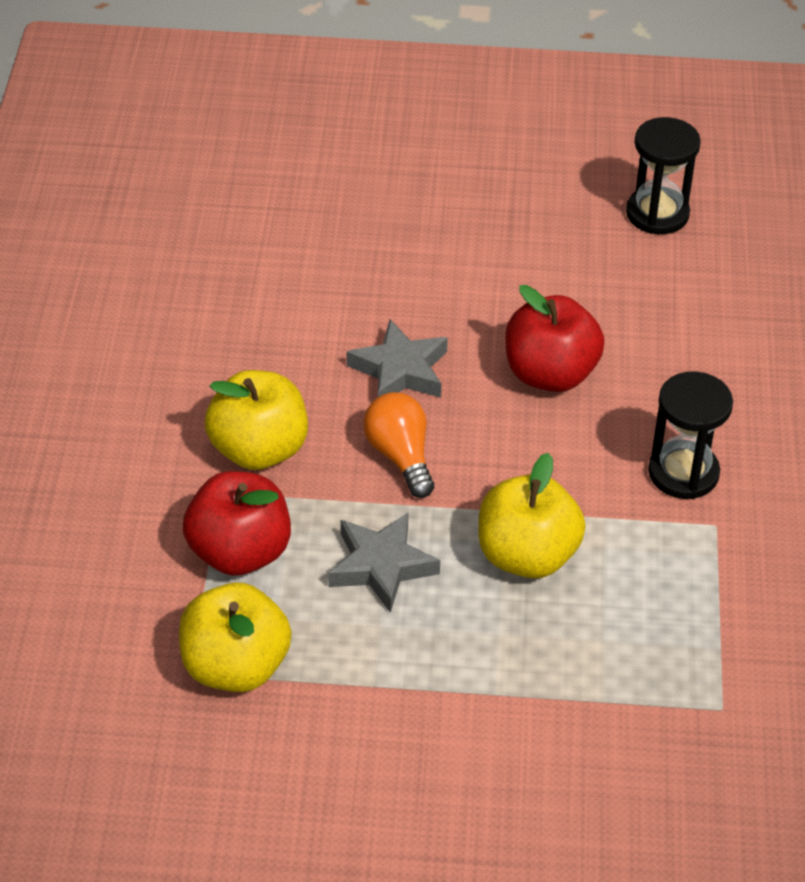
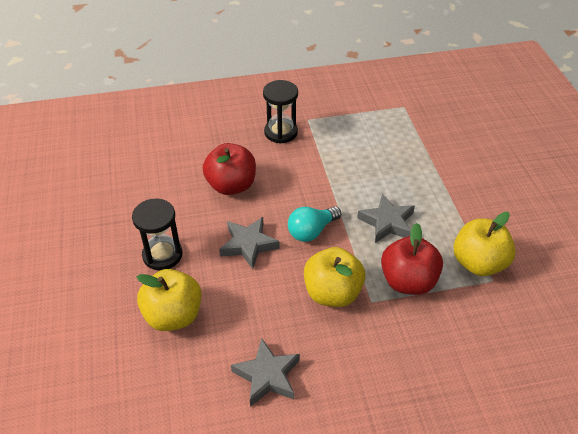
camera: 105 degrees left, 0 degrees up
(150, 345) = (267, 376): none -> grey star
(400, 456) = (311, 231): orange light bulb -> turquoise light bulb
(527, 556) = (354, 173): yellow apple -> yellow apple (173, 315)
(657, 214) = (96, 165): black hourglass -> black hourglass (162, 255)

